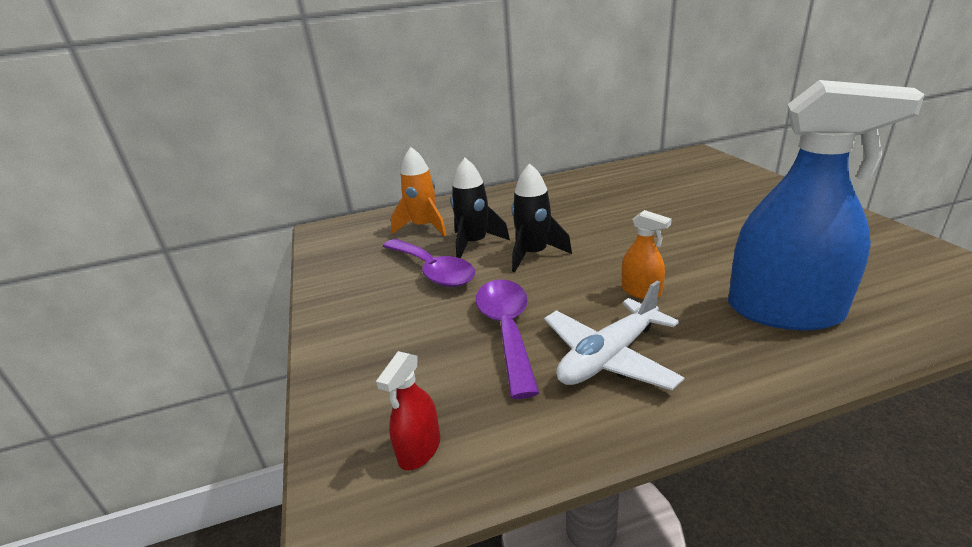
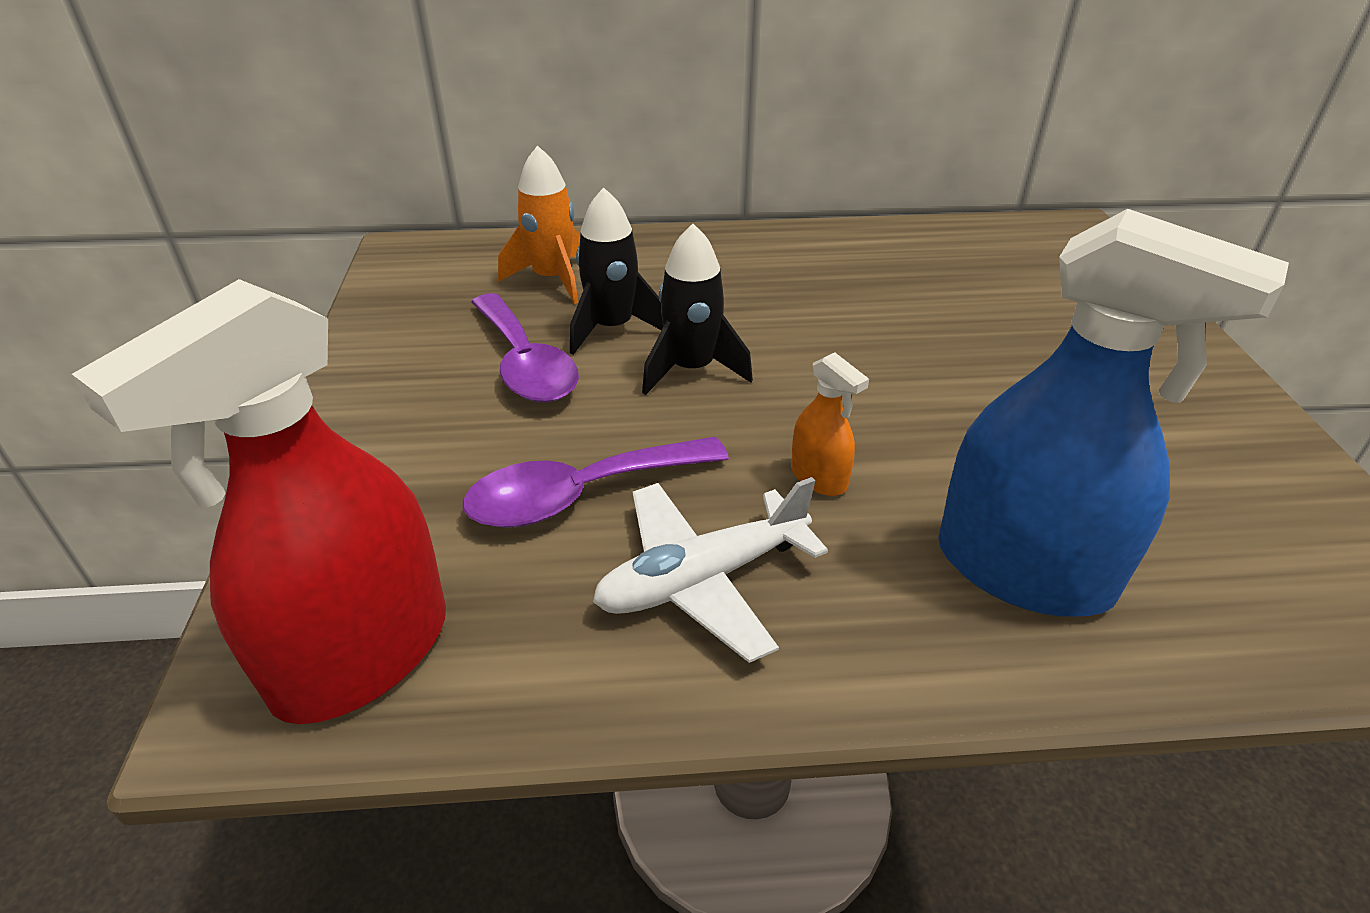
camera: 10 degrees right, 10 degrees up
(419, 449) = (362, 655): red spray bottle -> red spray bottle, size x2.31
(507, 330) = (580, 495): purple spoon -> purple spoon turned 120 degrees counterclockwise

